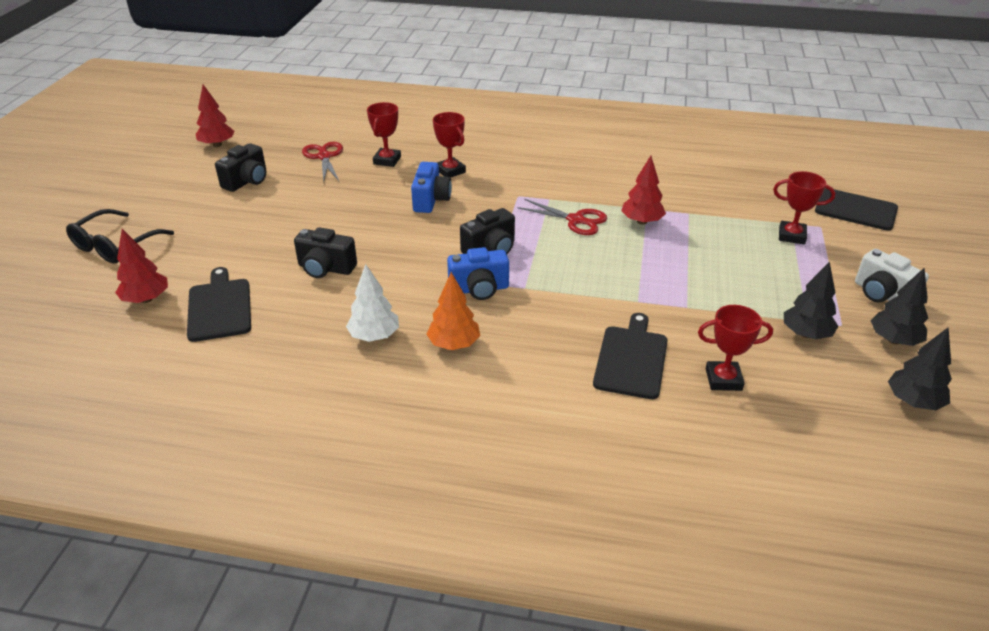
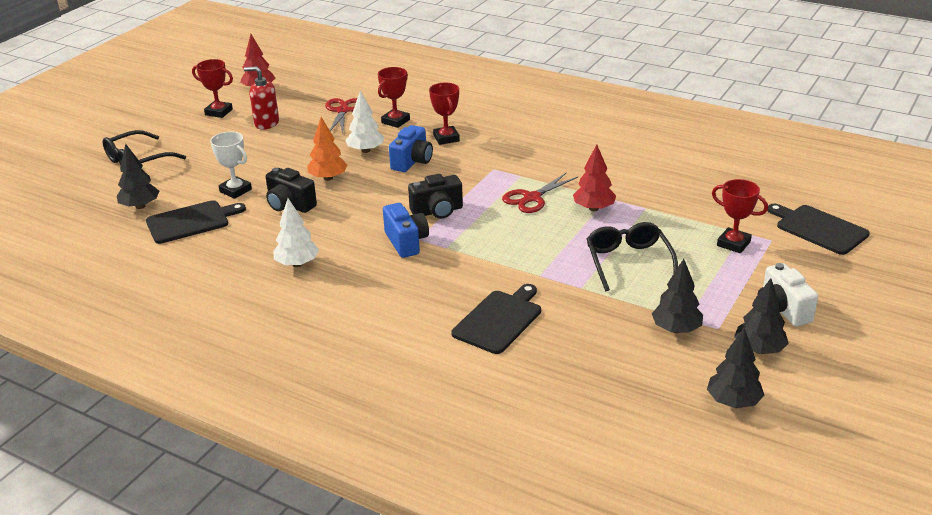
camera: 20 degrees right, 5 degrees down
(146, 299) = (140, 206): red tree -> black tree
(219, 307) = (191, 221): black cutting board -> black cutting board turned 60 degrees clockwise
(247, 181) = (266, 123): black camera -> red soap dispenser
(253, 262) = (235, 190): none -> white trophy
(374, 195) = (366, 150): none -> white tree
(454, 344) = (357, 281): orange tree -> orange tree (328, 178)
(479, 289) = (406, 242): blue camera -> blue camera turned 120 degrees counterclockwise
(575, 220) = (532, 198): red scissors -> red scissors turned 90 degrees clockwise
(711, 271) = (628, 261): none -> black glasses
(723, 379) = (569, 351): red trophy -> red trophy (218, 112)

